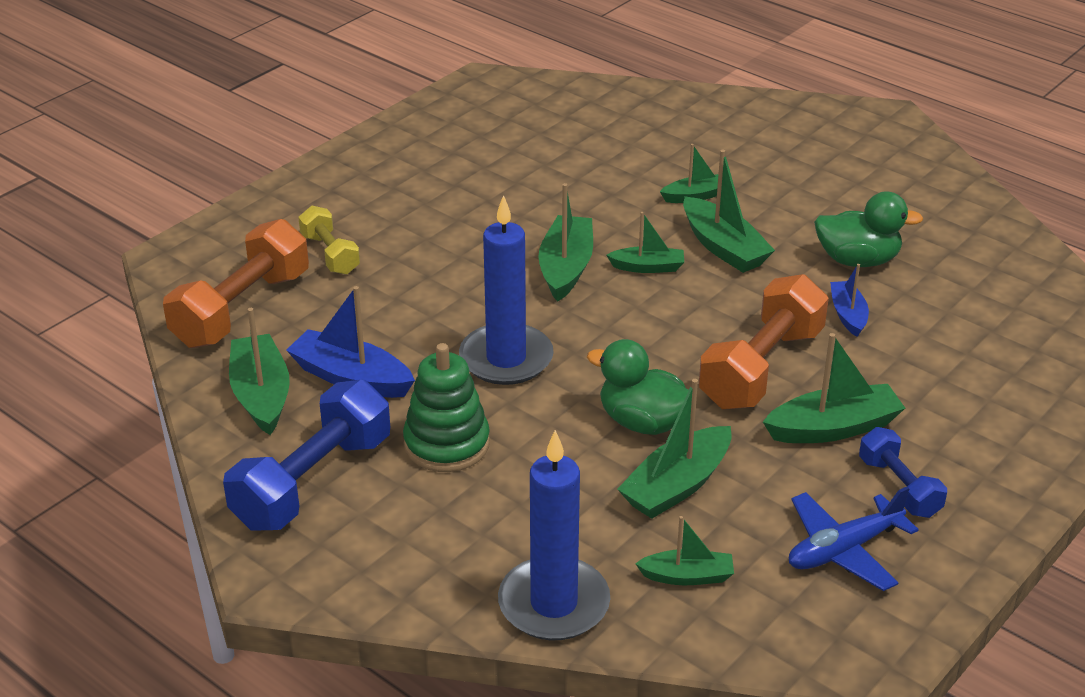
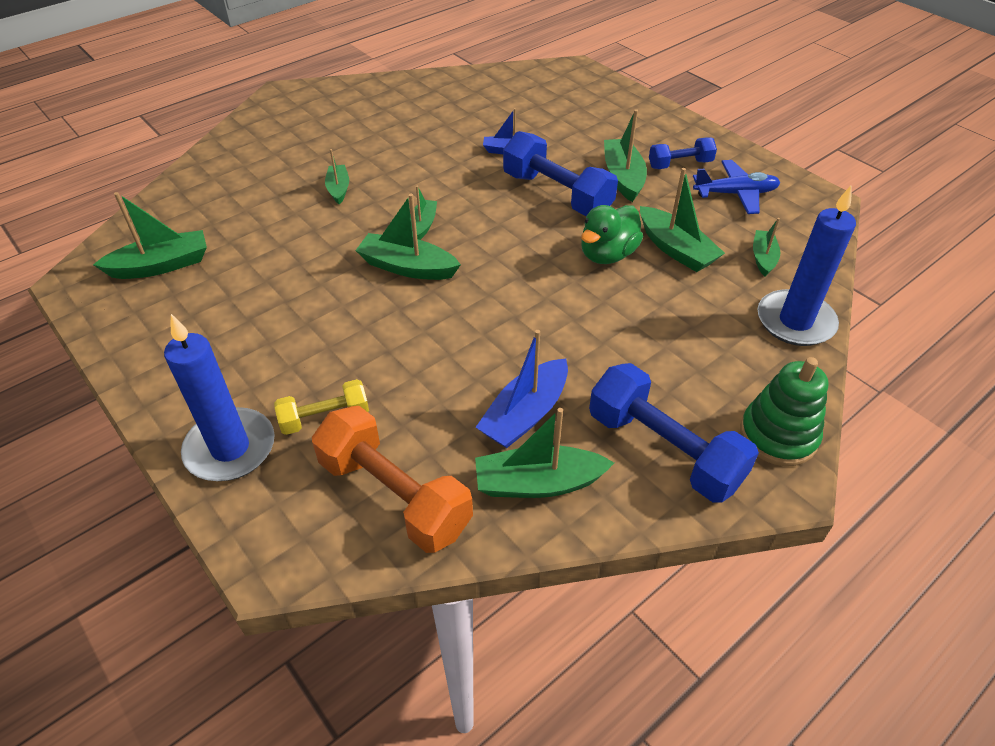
camera: 80 degrees left, 10 degrees up
(446, 444) = (621, 360): green stacking toy -> green stacking toy (778, 435)
(506, 359) = (519, 314): blue candle -> blue candle (230, 448)
(723, 247) = (411, 187): green boat -> green boat (161, 265)
(761, 368) = (557, 194): orange dumbbell -> blue dumbbell
(843, 550) = (735, 194): blue plane -> blue plane turned 75 degrees counterclockwise
(857, 260) = (449, 136): green duck -> none

